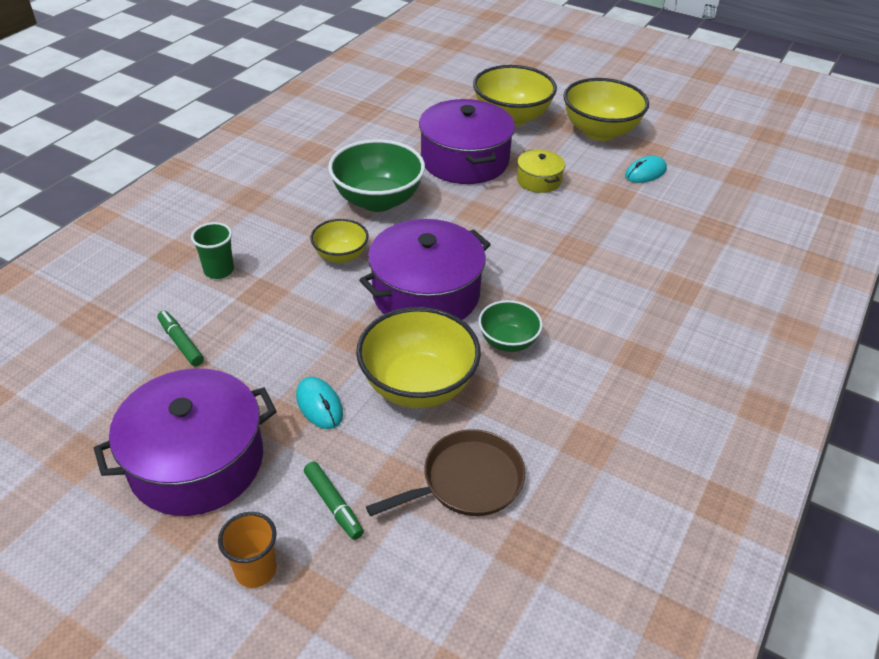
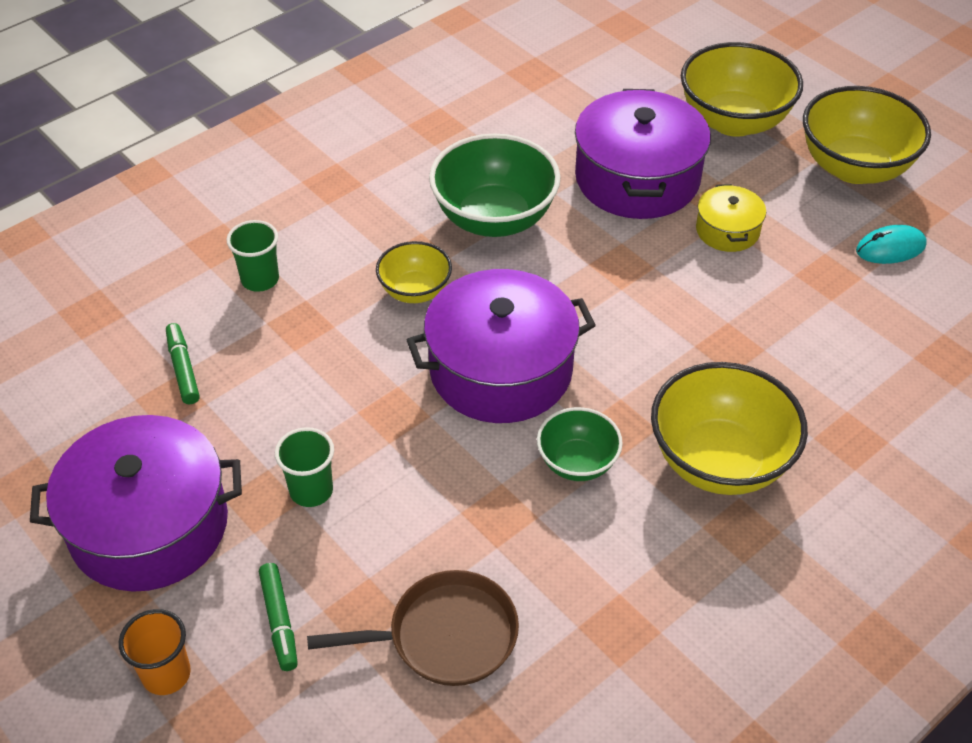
camera: 20 degrees right, 5 degrees up
(319, 405) = (311, 491): turquoise mouse -> green cup
(418, 385) = (438, 495): yellow bowl -> yellow bowl (719, 461)

